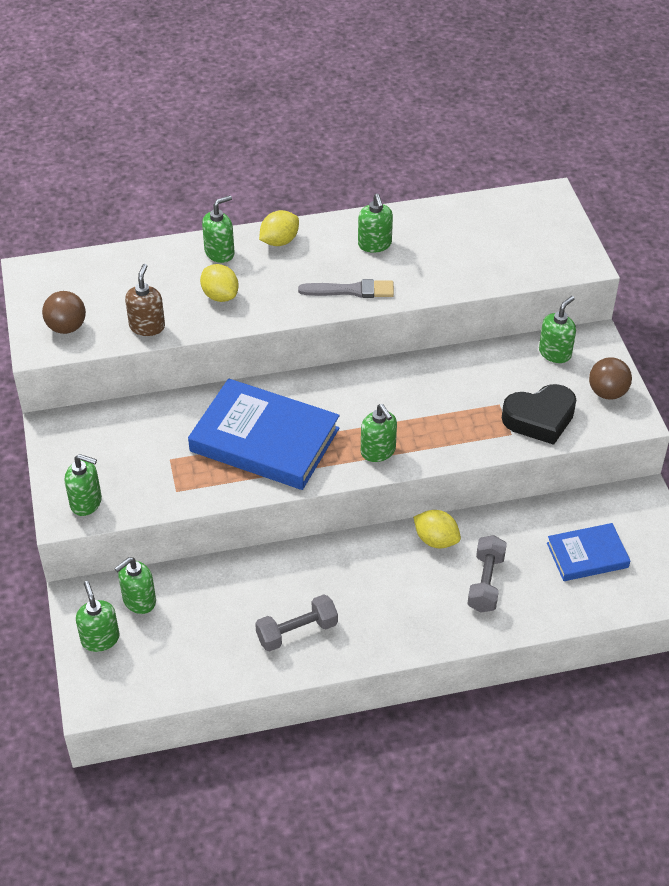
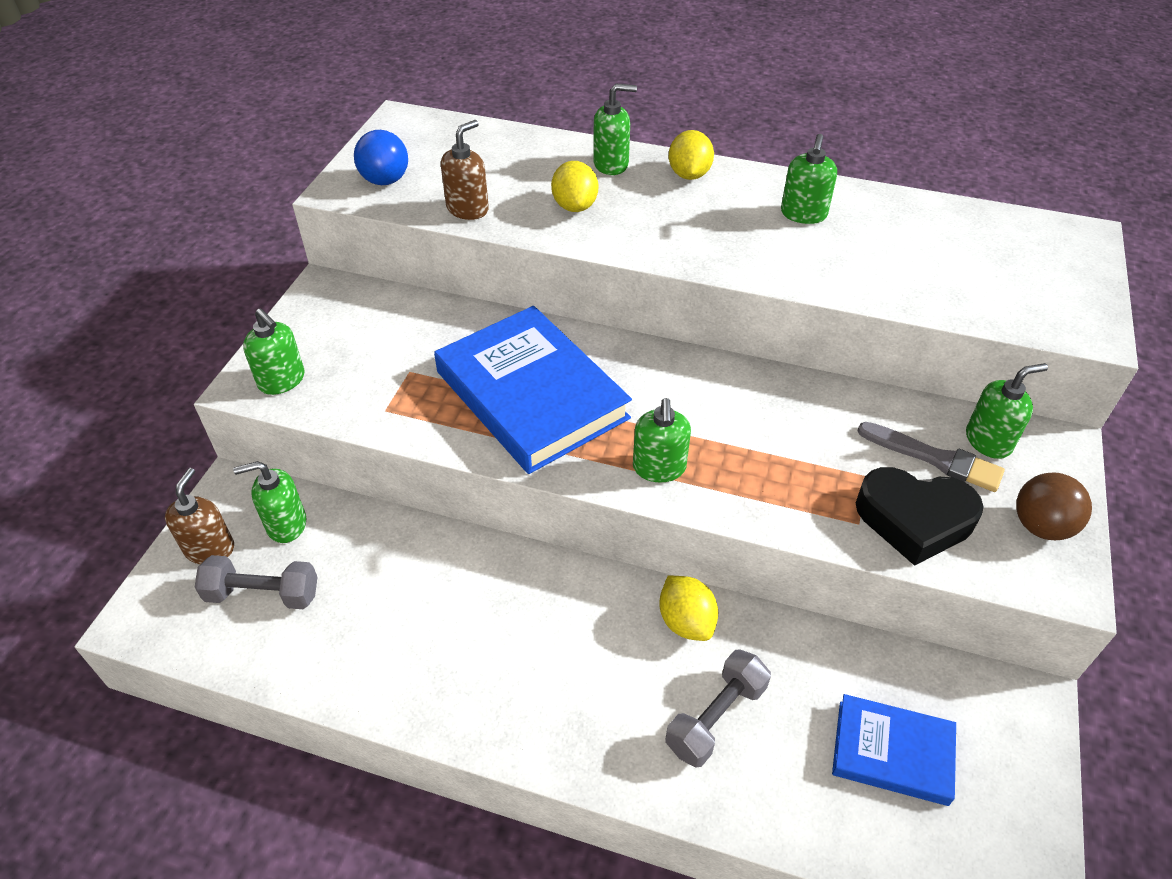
camera: 30 degrees right, 0 degrees up
(66, 327) = (385, 180): brown ball -> blue ball
(100, 639) = (210, 548): green soap dispenser -> brown soap dispenser
(279, 241) = (689, 174): yellow lemon -> yellow lemon turned 75 degrees counterclockwise
(297, 632) = (425, 657): grey dumbbell -> grey dumbbell (263, 594)
(351, 290) = (735, 253): grey brush -> grey brush (935, 458)

